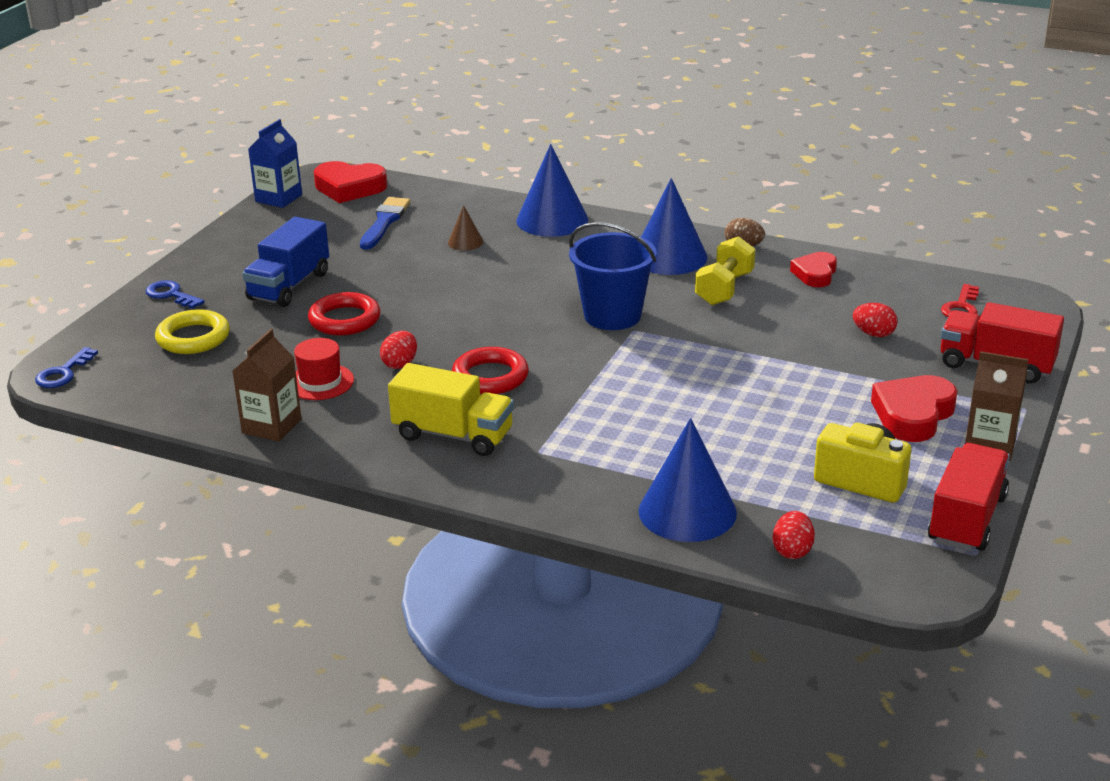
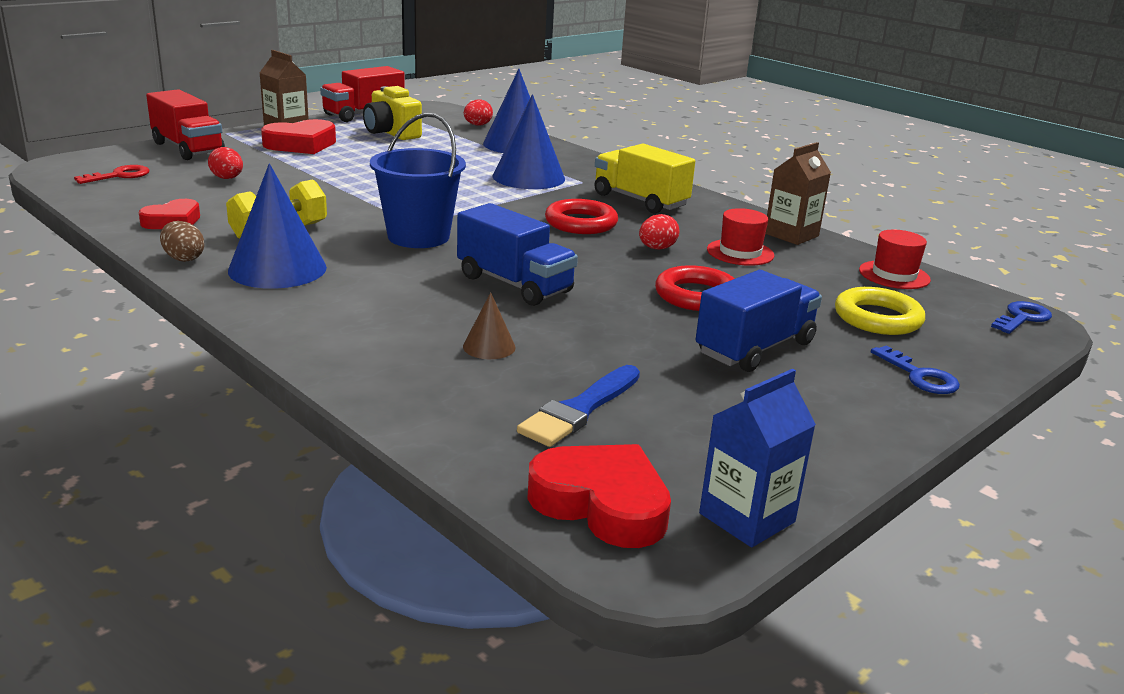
camera: 160 degrees left, 5 degrees down
(168, 395) = (894, 275): none -> red hat
(490, 291) = (514, 284): none -> blue truck
(552, 220) = (341, 346): blue cone -> blue cone (528, 177)

